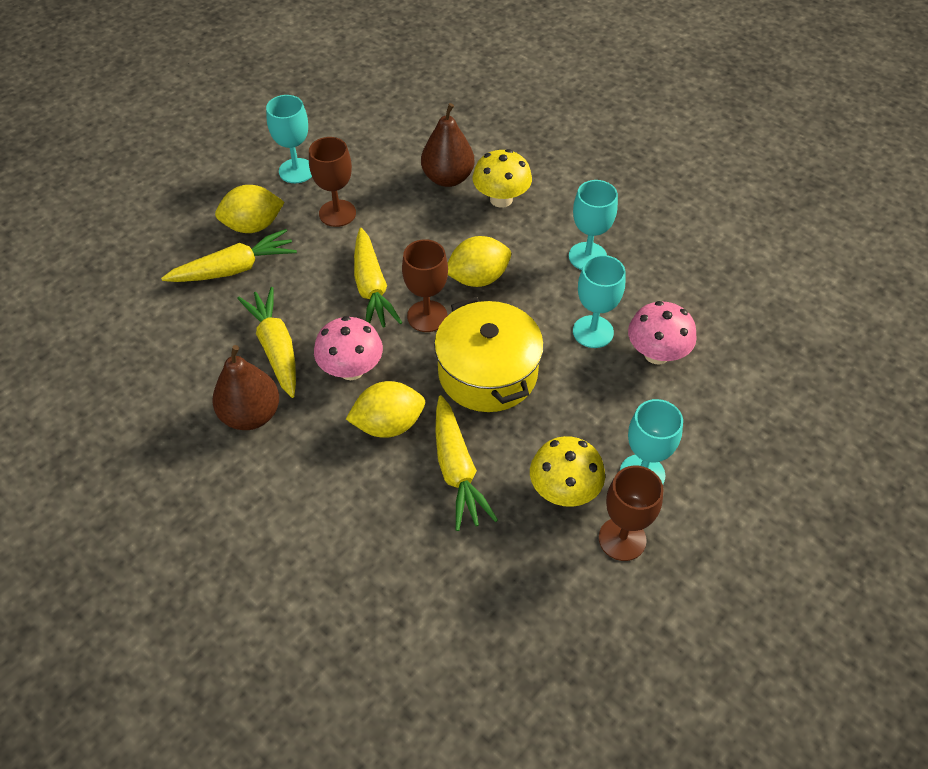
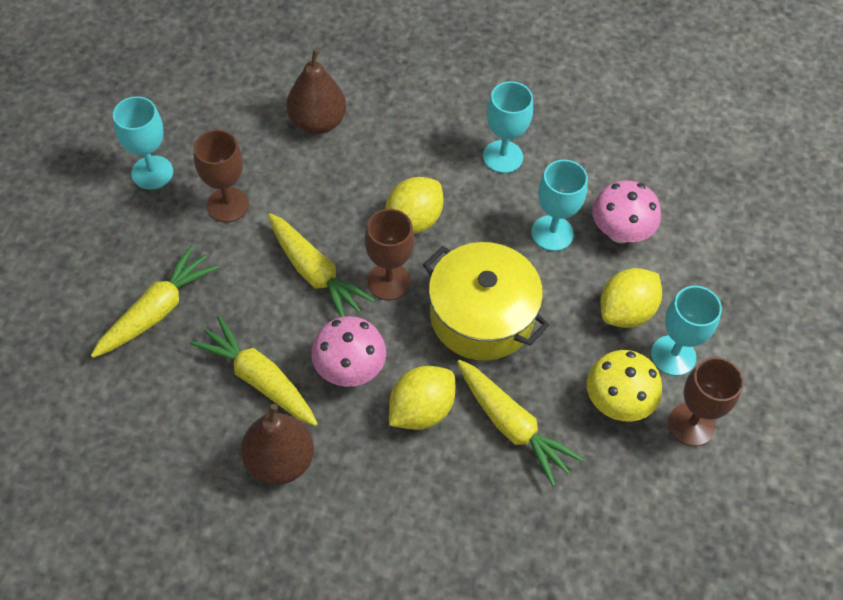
camera: 30 degrees left, 5 degrees up
(253, 226) = (146, 254): yellow lemon -> yellow lemon (626, 311)
(501, 199) = (384, 126): yellow mushroom -> none

